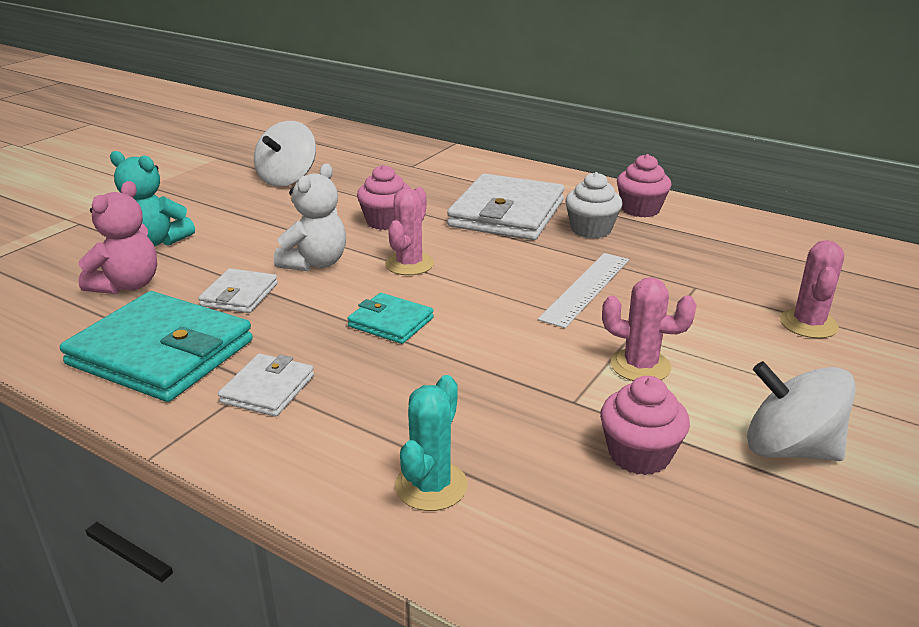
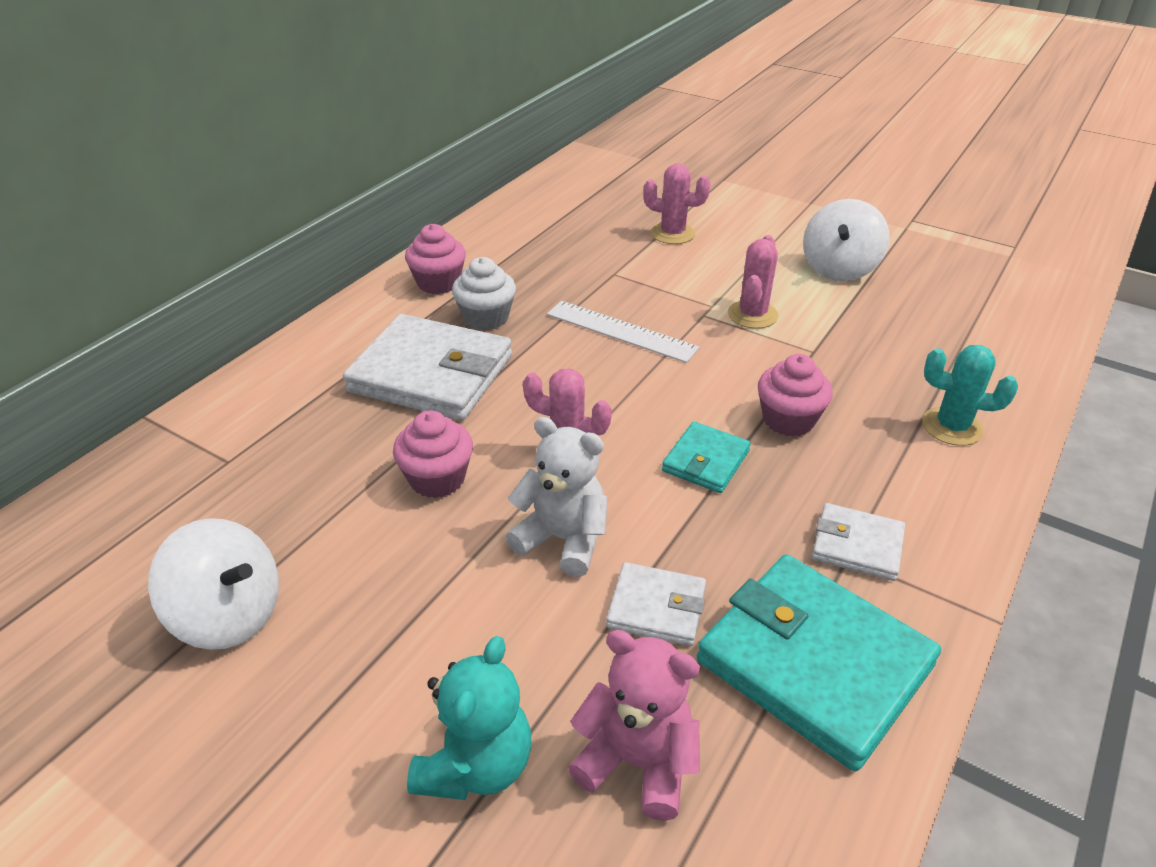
camera: 90 degrees left, 10 degrees up
(161, 353) = (814, 662): turquoise wallet -> turquoise wallet turned 75 degrees counterclockwise
(639, 454) = (870, 327): pink cupcake -> pink cupcake (788, 420)

